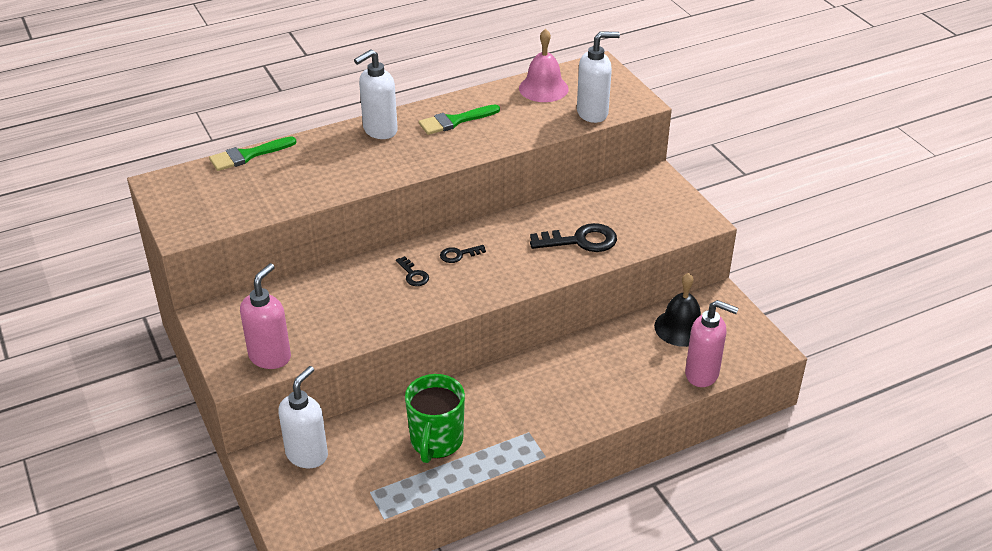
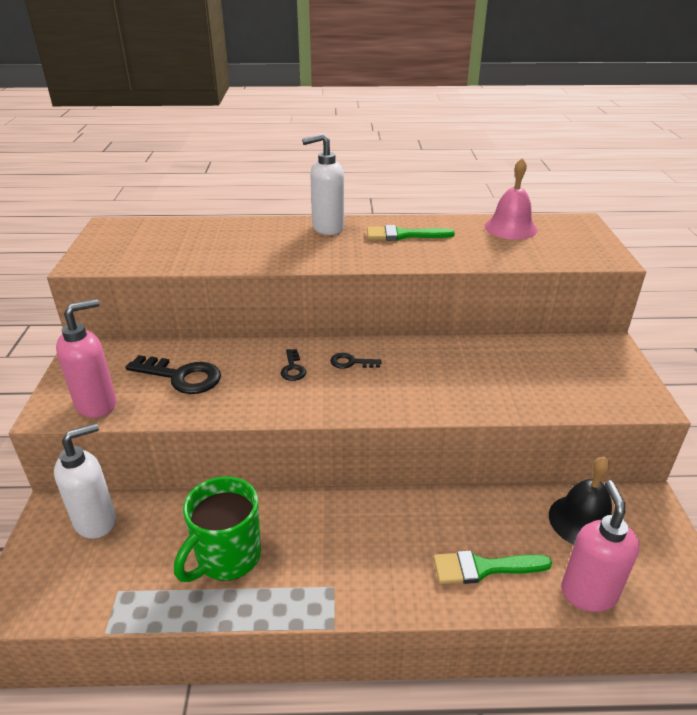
camera: 25 degrees right, 5 degrees down
(248, 155) = (199, 222): green brush -> green brush (484, 568)
(580, 241) = (489, 384): black key -> black key (181, 377)
(593, 113) = (551, 257): white soap dispenser -> none
(702, 374) = (588, 592): pink soap dispenser -> pink soap dispenser turned 135 degrees counterclockwise

